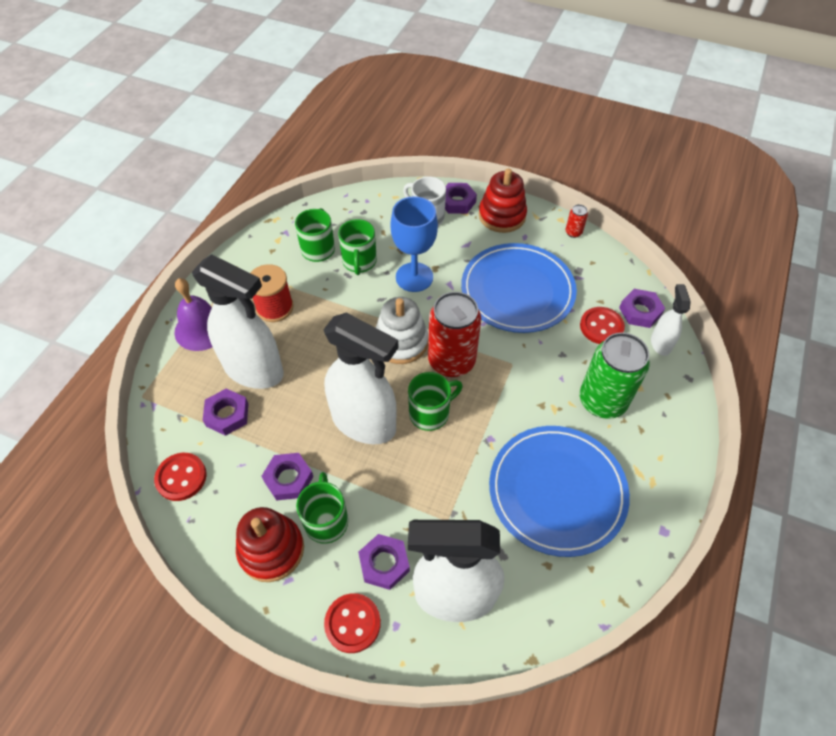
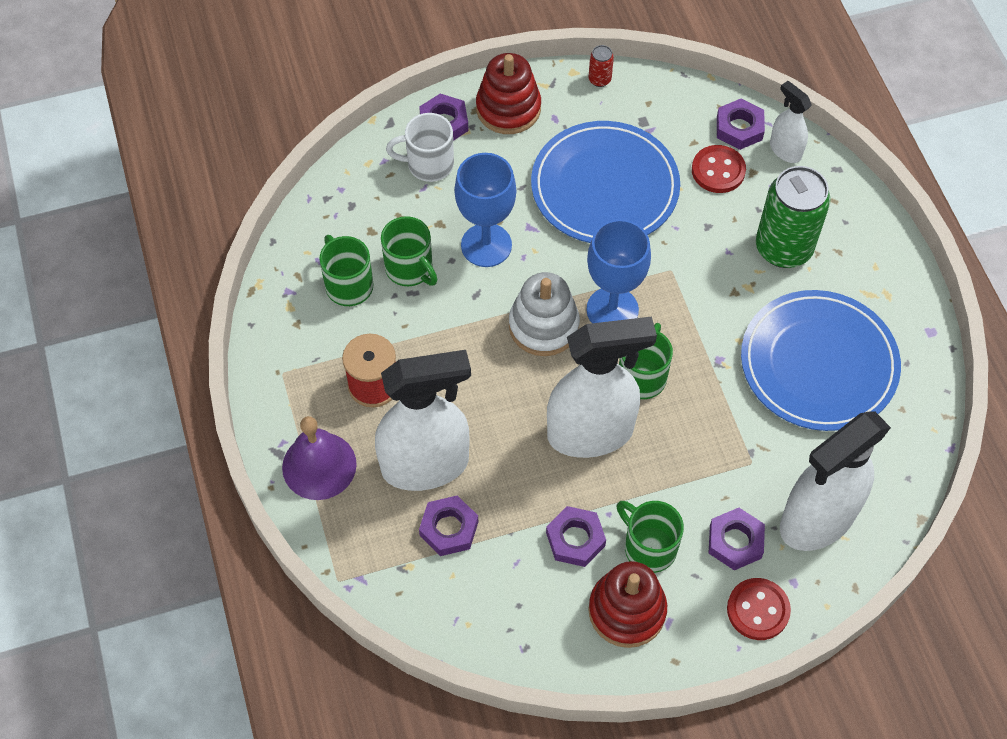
camera: 40 degrees left, 5 degrees up
(181, 477) = (471, 620): red button -> none
(451, 361) = (612, 310): red can -> blue goblet

